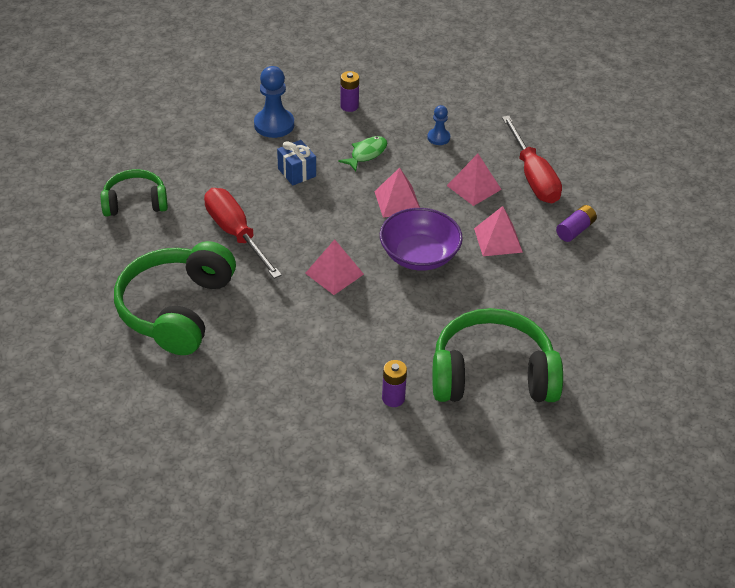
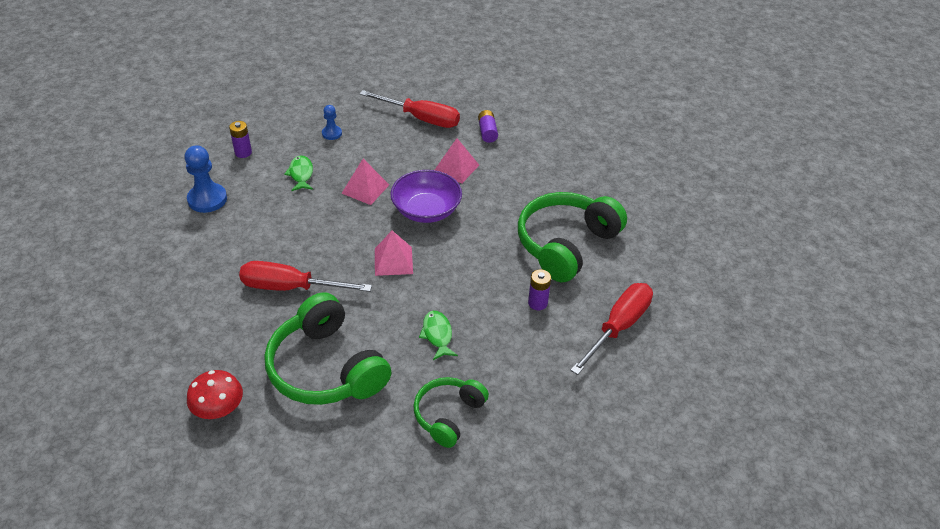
camera: 50 degrees left, 0 degrees up
(79, 277) = (218, 408): none -> red mushroom
(135, 202) = (181, 325): green headphones -> green headphones (448, 415)
(282, 354) = (437, 335): none -> green fish
(297, 172) = (272, 218): blue gift -> none
(428, 474) = (618, 327): none -> red screwdriver
(474, 187) = (397, 148): pink pyramid -> none

